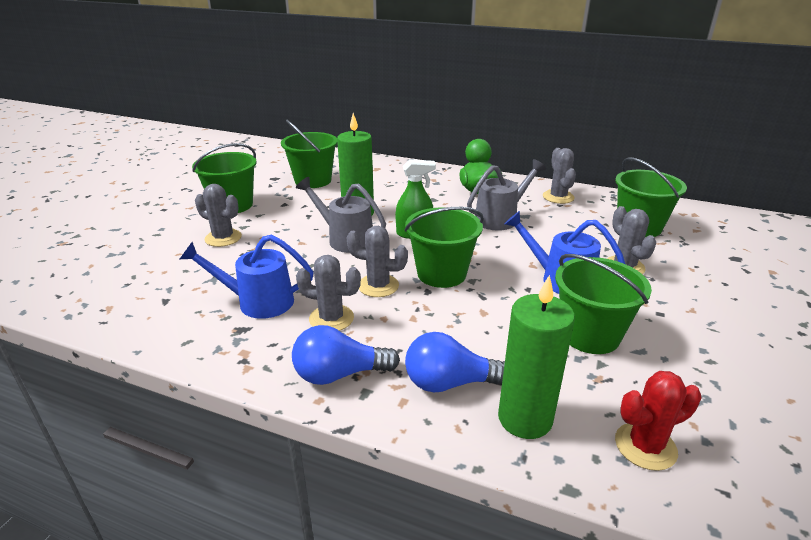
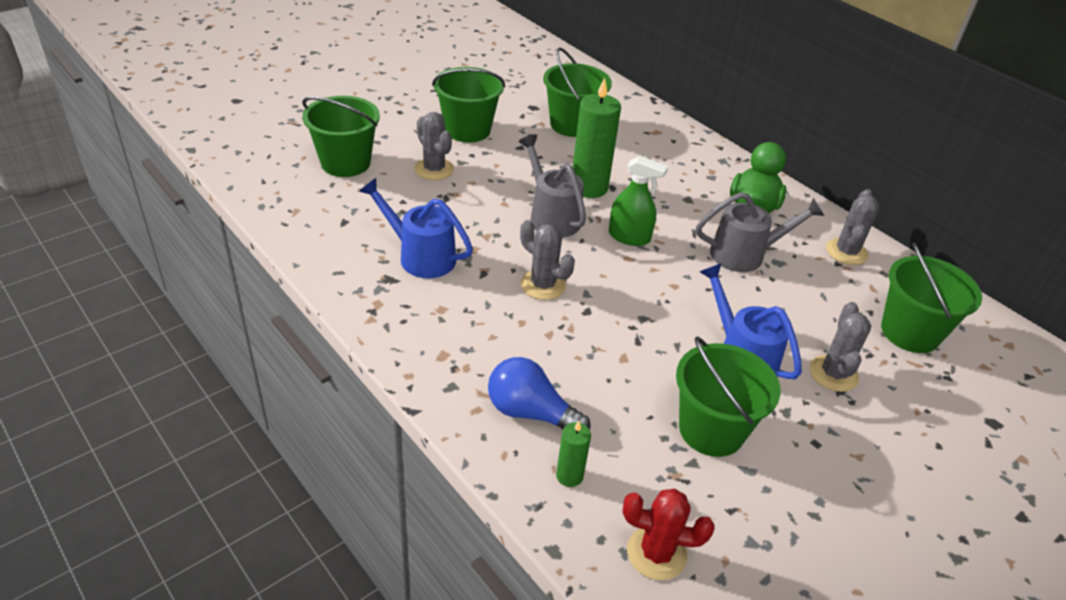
camera: 25 degrees right, 10 degrees up
(331, 318) = (473, 302): grey cactus -> none
(339, 374) = (441, 360): blue light bulb -> none
(441, 274) = (617, 297): green bucket -> green bucket (345, 163)
(525, 418) = (569, 476): green candle -> green candle, size x0.50

